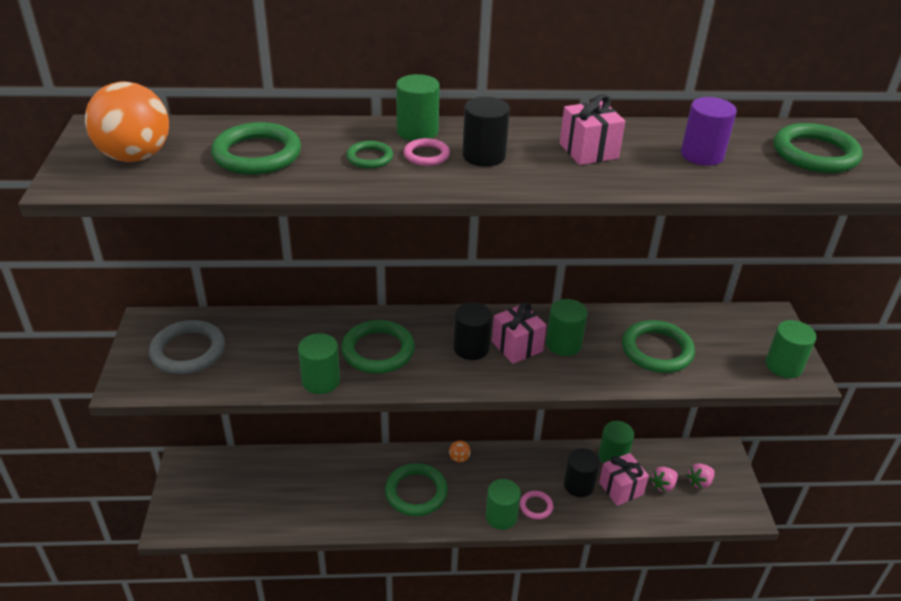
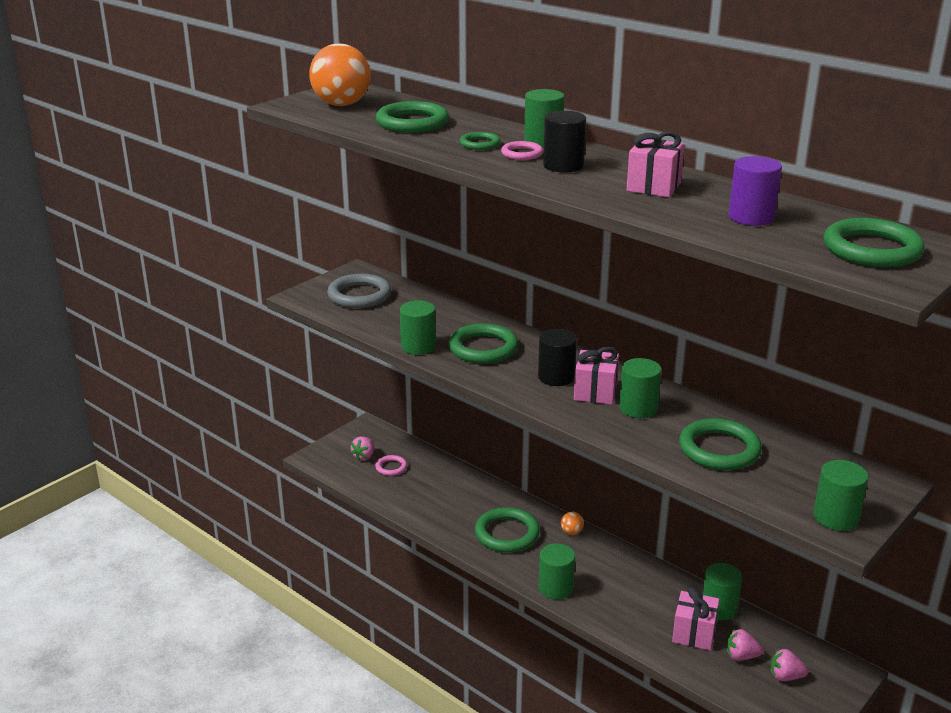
camera: 45 degrees right, 10 degrees down
(216, 495) = (364, 456): none -> pink strawberry
(536, 506) = (595, 599): pink ring -> pink ring (391, 467)
(578, 485) = (655, 608): black cylinder -> none

